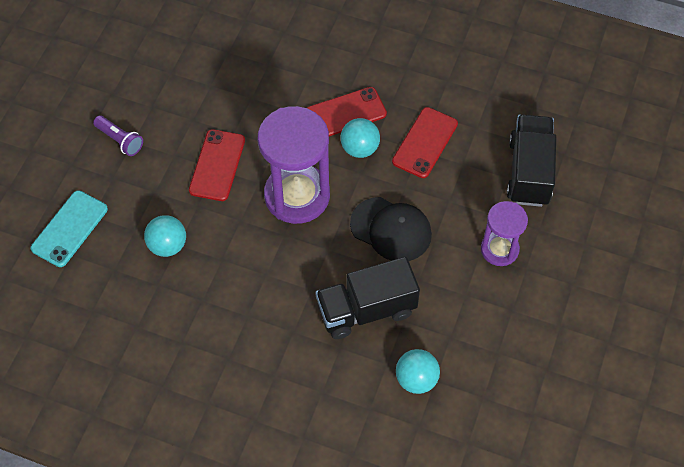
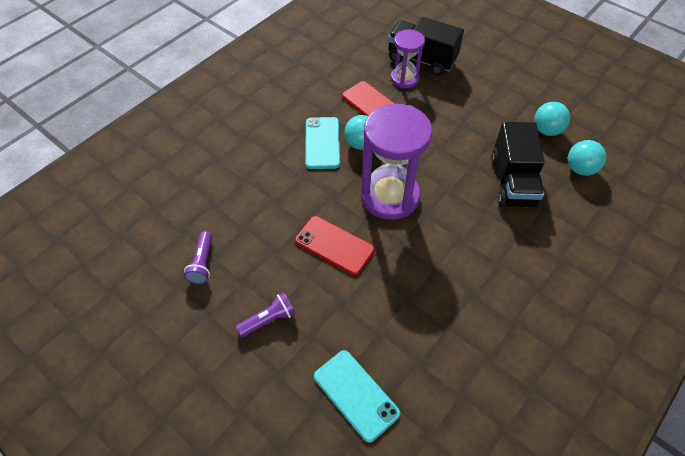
camera: 70 degrees left, 5 degrees down
(160, 69) = (202, 263): none -> purple flashlight
(168, 245) = (406, 308): turquoise ball -> turquoise ball (546, 130)
(345, 113) = (322, 143): red phone -> turquoise phone
(391, 229) = (444, 146): black cap -> none
(499, 249) = (481, 93): purple hourglass -> purple hourglass (404, 78)

